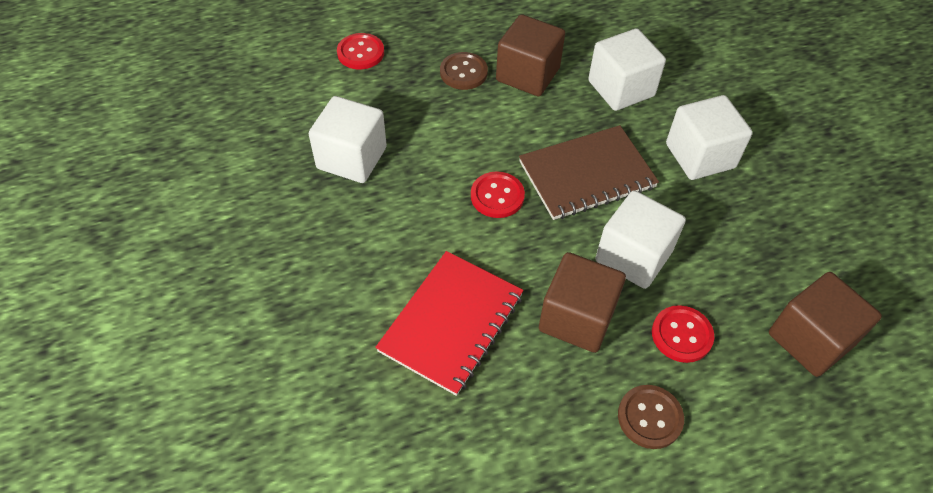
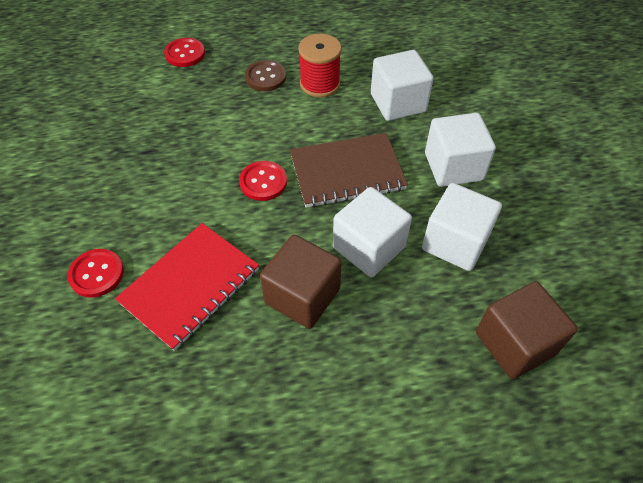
camera: 10 degrees right, 0 degrees up
(352, 158) = (150, 137): white cube -> white cube (455, 242)
(527, 74) = (320, 84): brown cube -> red spool
(650, 417) = (343, 395): brown button -> none
(681, 335) = (394, 323): red button -> red button (97, 274)

